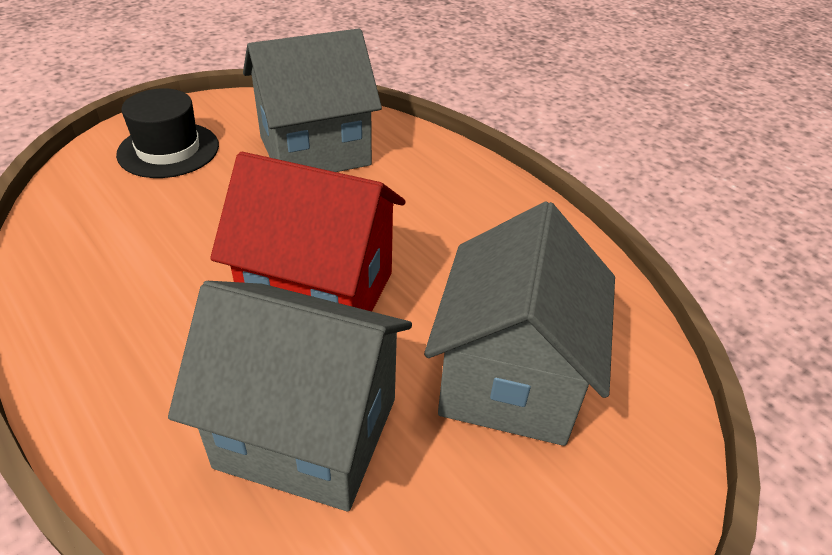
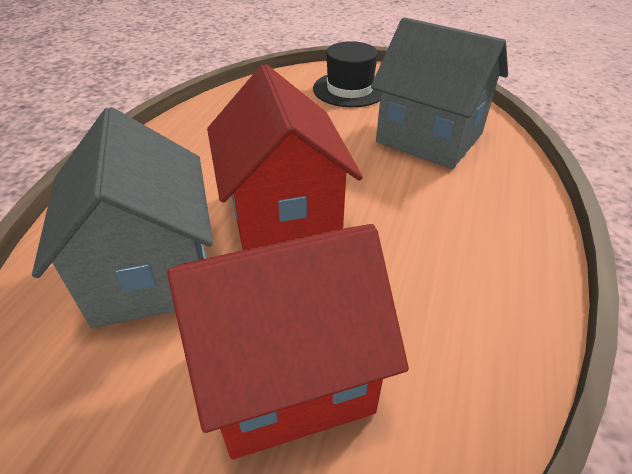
camera: 60 degrees right, 0 degrees up
(510, 378) = (287, 374): grey house -> red house

